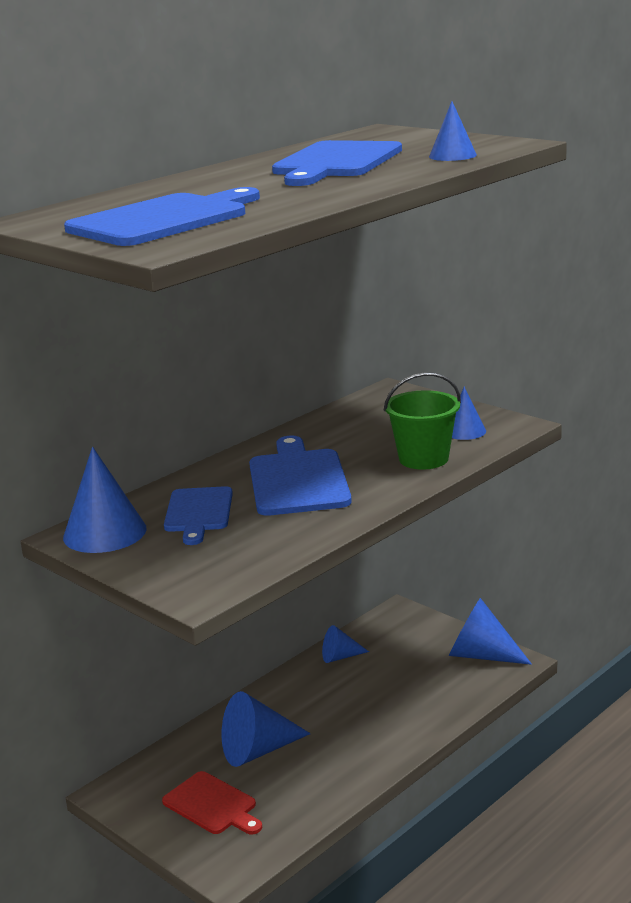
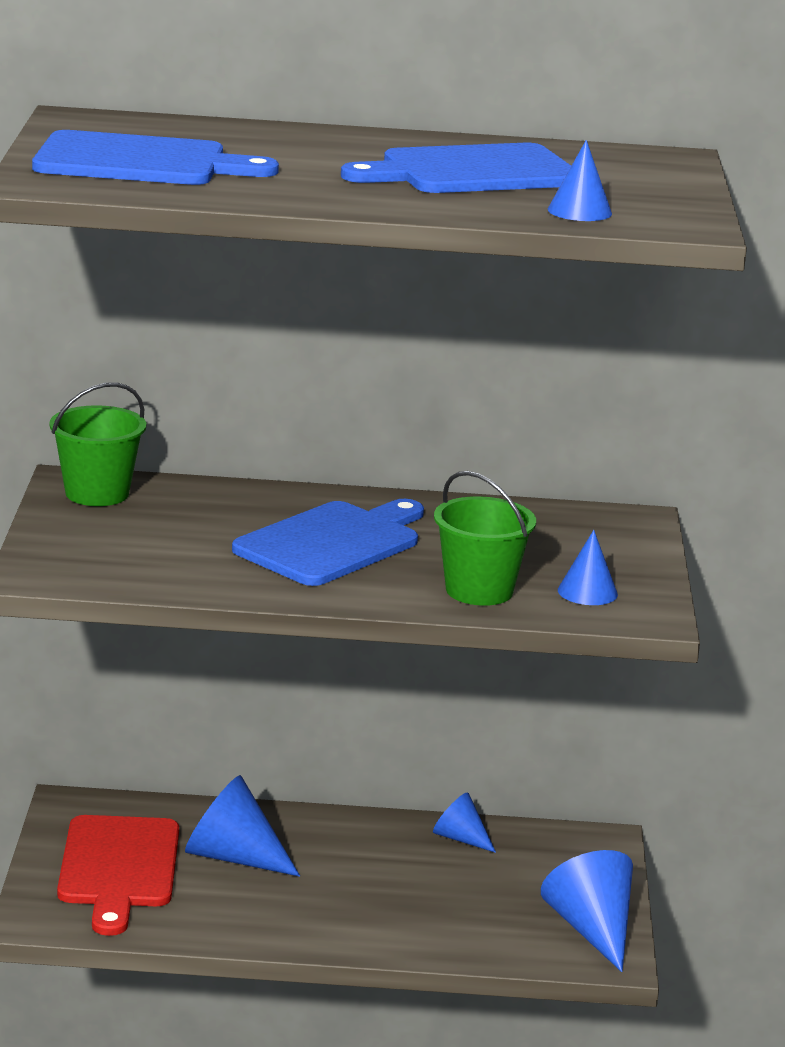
camera: 45 degrees right, 0 degrees up
(105, 533) = (97, 493): blue cone -> green bucket
(198, 512) = (195, 520): blue cutting board -> none
(212, 805) = (119, 868): red cutting board -> red cutting board, size x1.52

